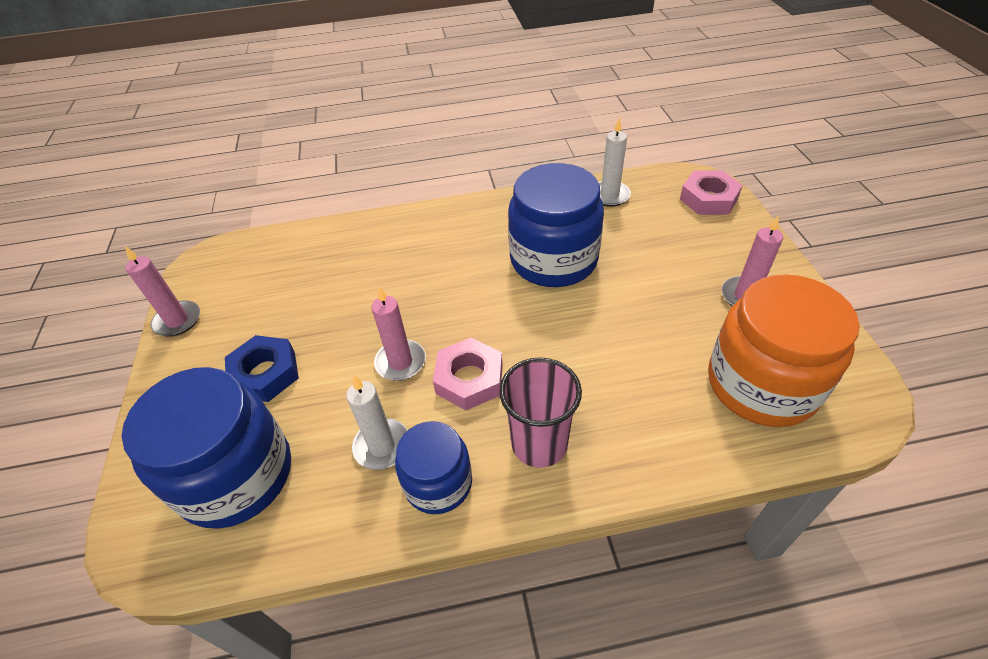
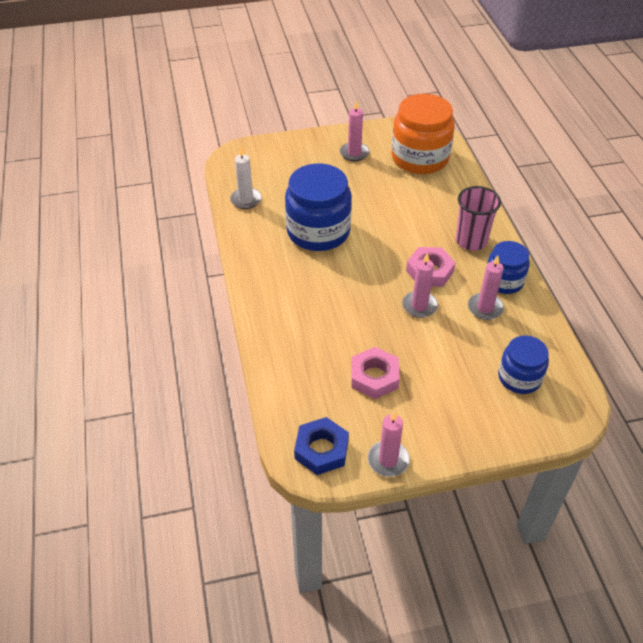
camera: 95 degrees left, 0 degrees up
(236, 475) = (519, 377): blue jar -> blue jar, size x0.58
(265, 374) = (437, 381): blue nut -> blue nut (321, 450)
(382, 446) = (485, 308): white candle -> pink candle
(708, 199) = (257, 154): pink nut -> pink nut (374, 377)

